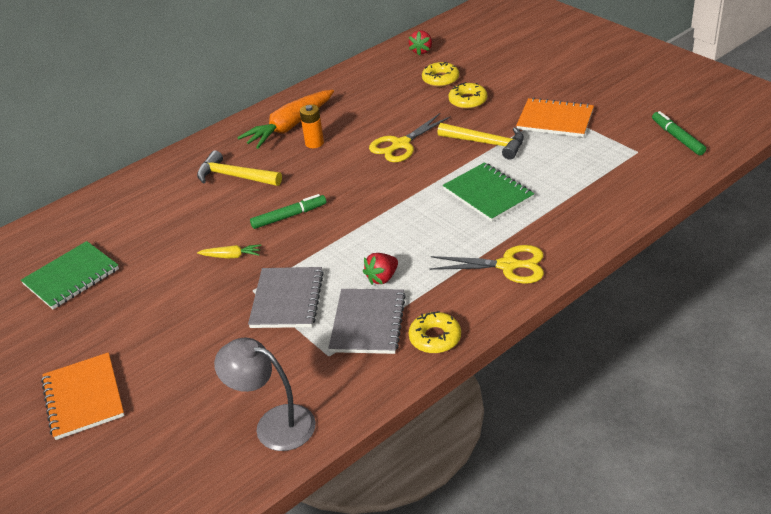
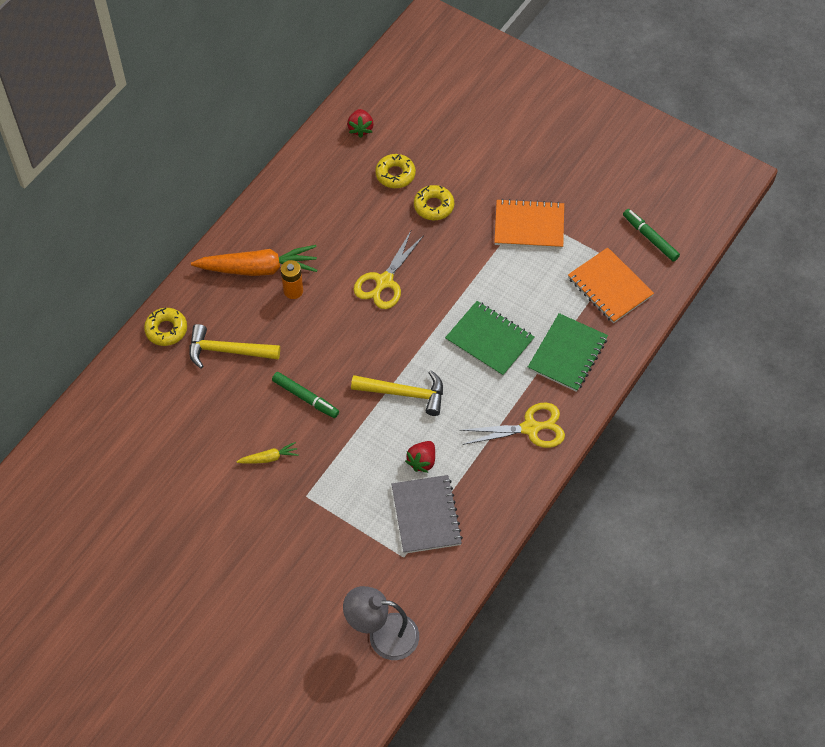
camera: 20 degrees left, 20 degrees up
(71, 277) = (120, 510): green notebook -> green notebook (567, 354)
(83, 397) = (203, 642): orange notebook -> orange notebook (610, 287)
(287, 299) = (343, 501): grey notebook -> none
(289, 216) = (305, 397): green marker -> green marker turned 75 degrees clockwise
(290, 126) = (258, 268): orange carrot -> orange carrot turned 120 degrees counterclockwise
(435, 338) = (489, 521): yellow donut -> yellow donut (166, 330)
(486, 143) = (470, 269): yellow hammer -> yellow hammer (404, 393)

